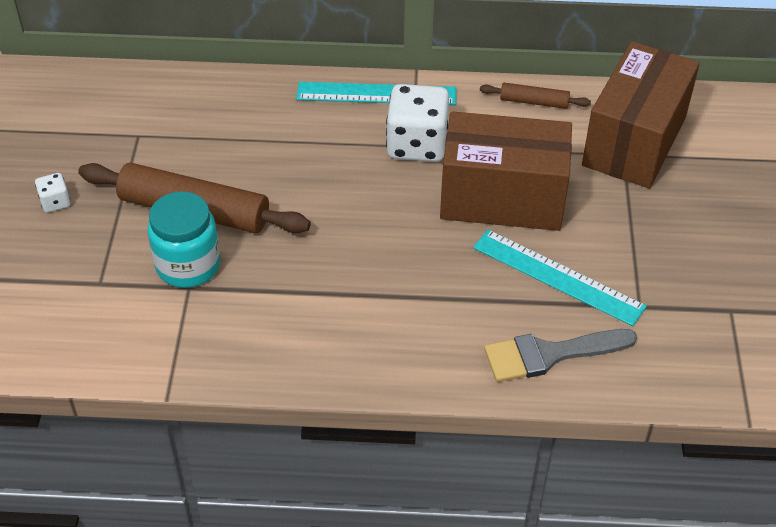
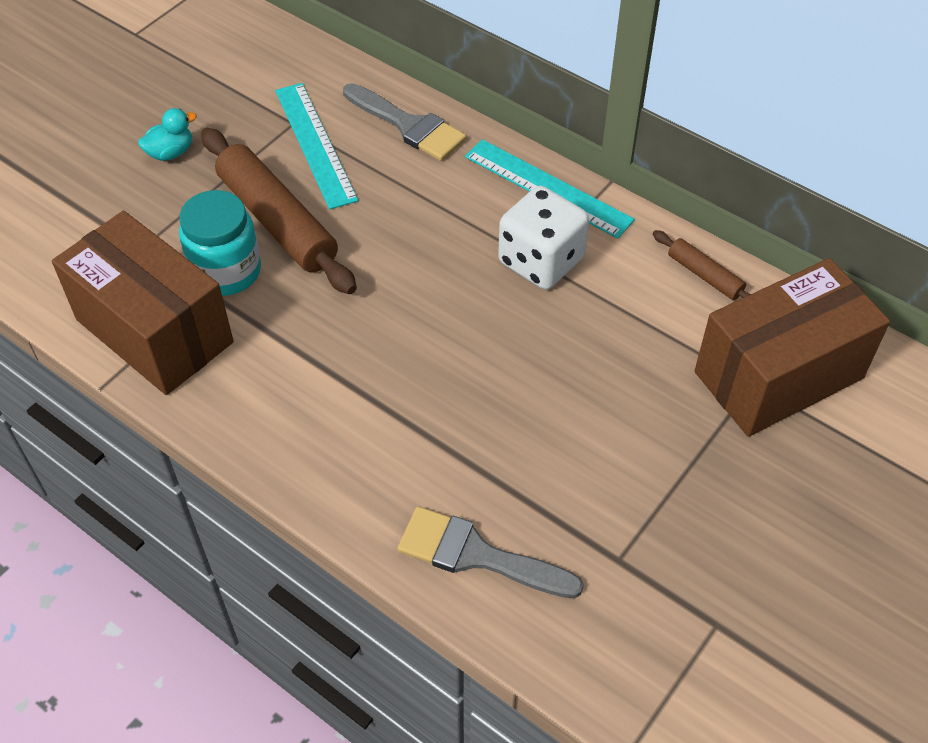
camera: 35 degrees right, 5 degrees up
(55, 202) = (171, 152): white dice -> turquoise duck
(233, 97) = (408, 125): none -> grey brush
(502, 198) = (577, 362): brown box -> brown box (154, 331)
(558, 276) = (560, 478): turquoise ruler -> turquoise ruler (315, 144)

